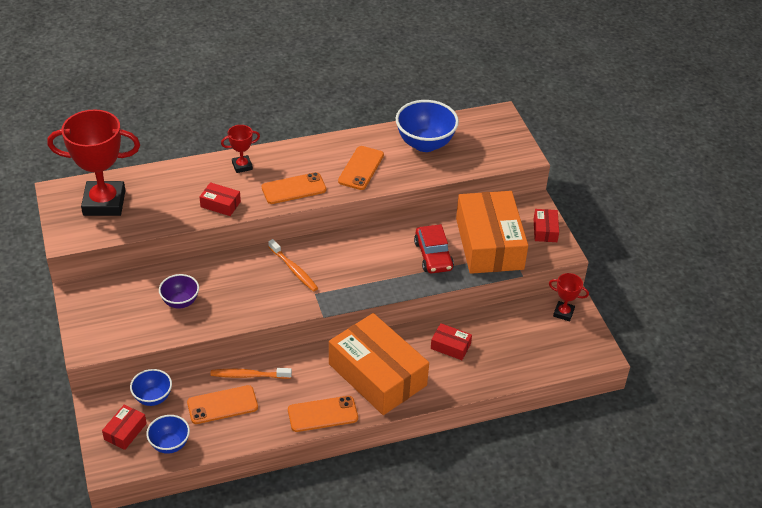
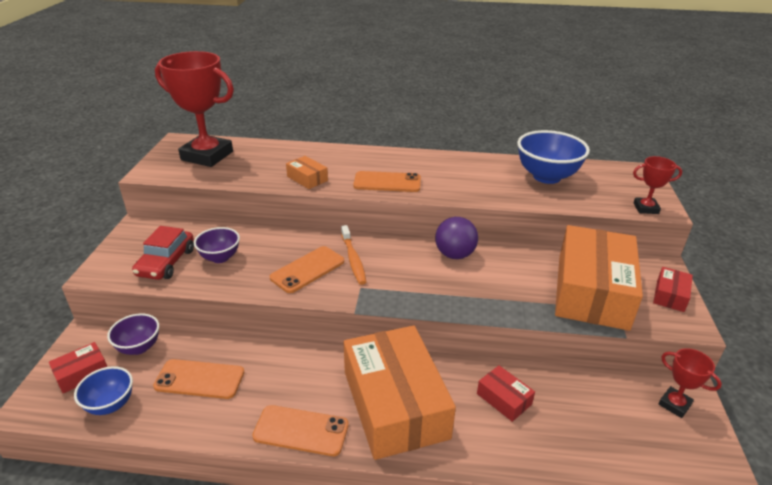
camera: 25 degrees right, 10 degrees down
(153, 398) = (139, 347): blue bowl -> purple bowl
(220, 204) = (307, 178): red box -> orange box
(242, 166) = (350, 156): red trophy -> red trophy (645, 208)
(249, 375) = (251, 356): orange toothbrush -> none
(361, 168) = (467, 181): orange phone -> orange phone (307, 269)
(373, 240) = (454, 255): none -> purple ball
(433, 255) = (517, 286): red car -> red car (166, 262)

